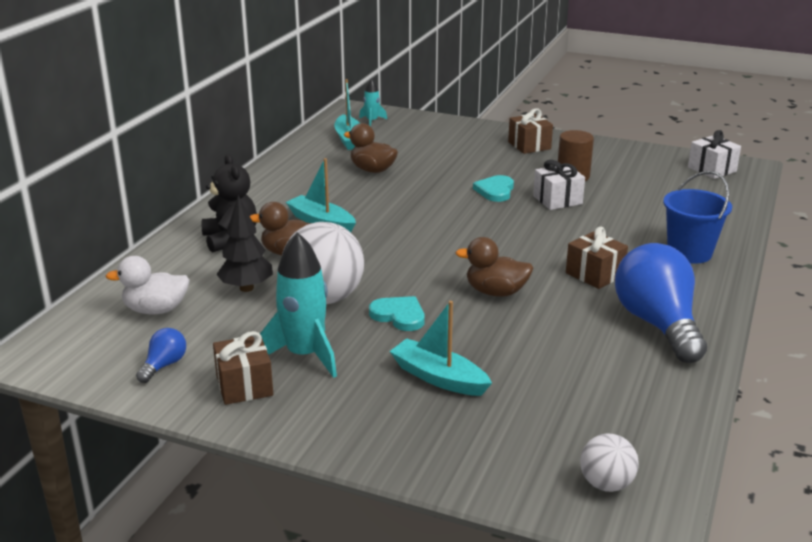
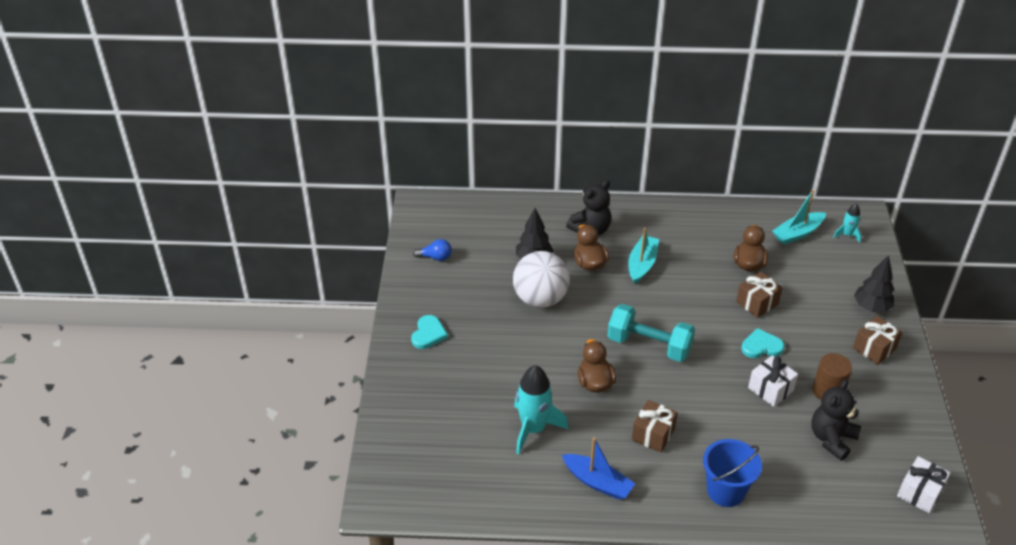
camera: 70 degrees right, 15 degrees up
(156, 310) = (489, 231): white duck -> none
(244, 385) = (431, 296): brown gift -> brown gift (757, 303)
(304, 355) = (472, 311): turquoise rocket -> turquoise rocket (533, 429)
(399, 316) = (538, 341): turquoise heart -> turquoise heart (428, 334)
(438, 378) = (476, 378): turquoise boat -> none
(455, 247) = (649, 345): none -> turquoise dumbbell
(476, 134) = (871, 307): none -> black tree
(606, 484) = (404, 478): white ball -> none
(635, 188) = (831, 439): none -> black teddy bear
(657, 324) = (597, 482): blue light bulb -> blue boat

